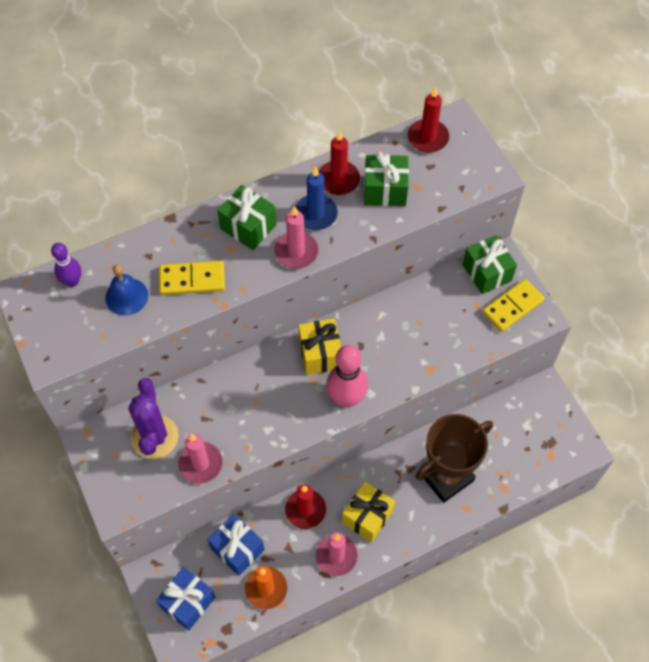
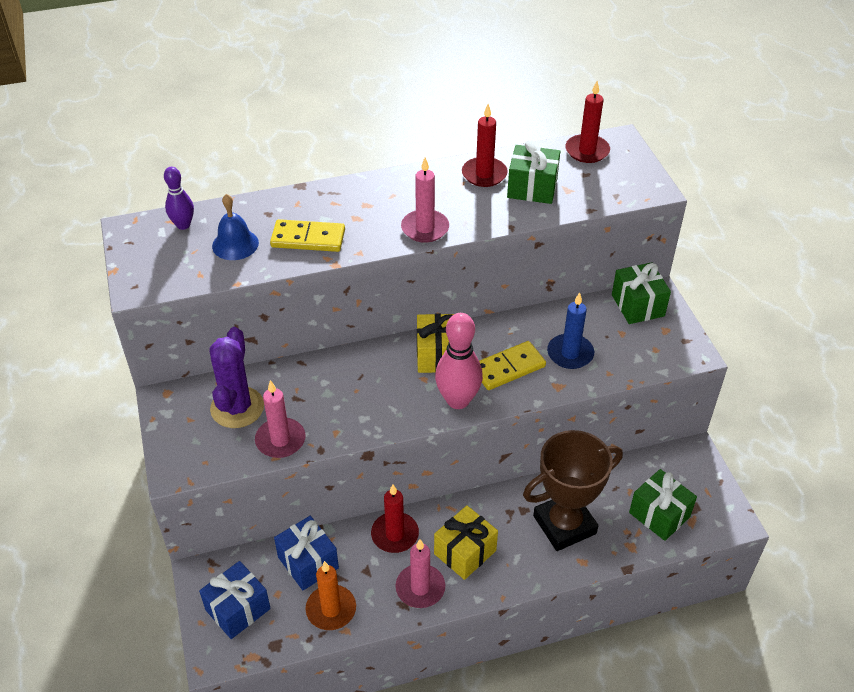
camera: 10 degrees right, 15 degrees down
(248, 227) = (379, 202): green gift -> green gift (659, 515)
(316, 214) = (453, 199): blue candle -> blue candle (570, 353)
(512, 306) = (662, 340): yellow domino -> yellow domino (508, 368)

